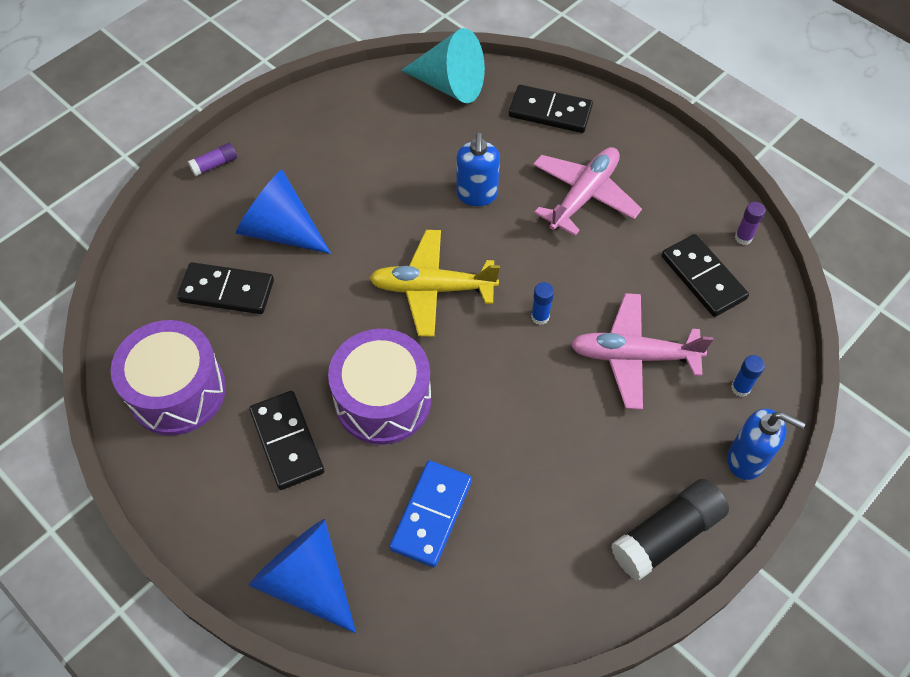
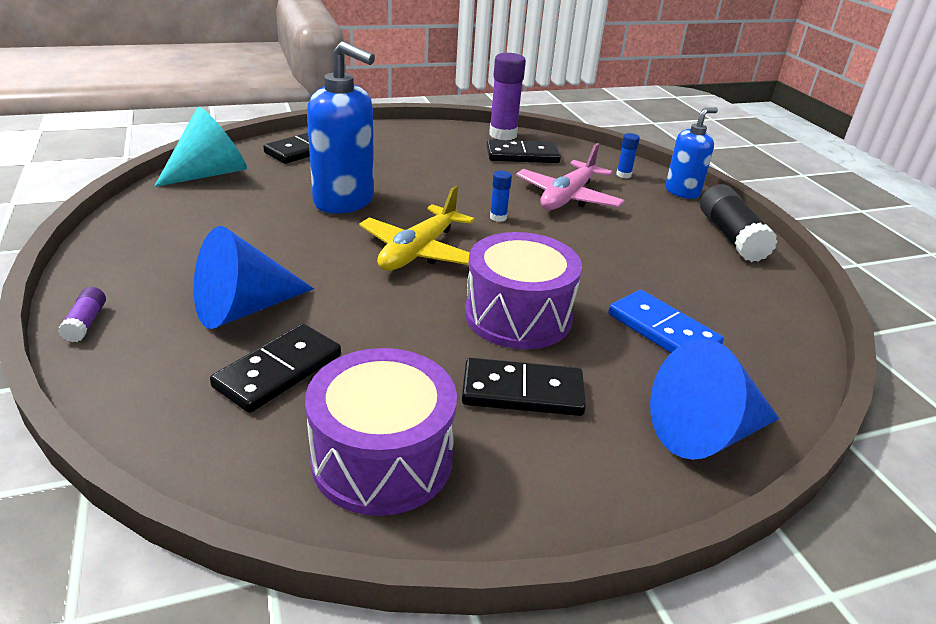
camera: 65 degrees left, 25 degrees down
(477, 195) = (344, 201): blue soap dispenser -> blue soap dispenser, size x1.65
(584, 196) = (402, 165): pink plane -> none
(743, 237) = (503, 135): purple glue stick -> purple glue stick, size x2.05

